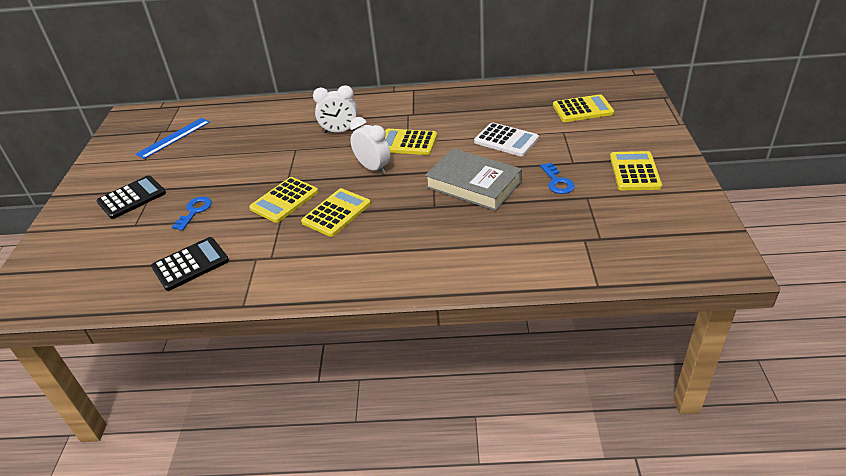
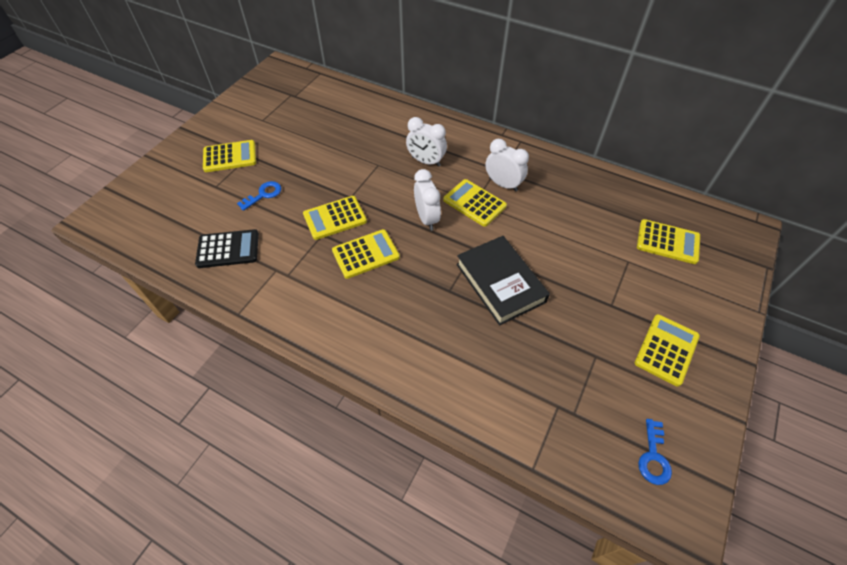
camera: 25 degrees right, 15 degrees up
(132, 198) = (230, 157): black calculator -> yellow calculator
(174, 138) = (296, 107): blue ruler -> none
(422, 122) = (503, 184): none -> white clock
(473, 184) = (500, 283): grey book -> black book
(506, 140) = (565, 244): white calculator -> none
(557, 182) = (580, 321): blue key -> blue key (653, 457)

